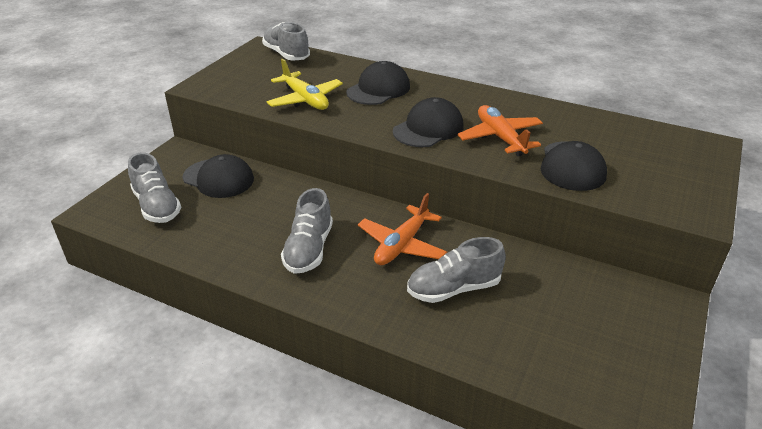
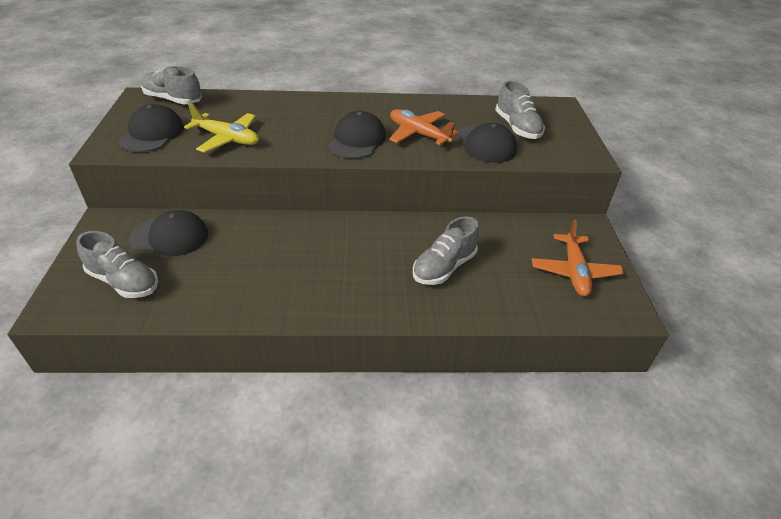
camera: 30 degrees left, 5 degrees up
(309, 249) = (305, 274): grey shoe -> grey shoe (517, 127)
(378, 89) = (288, 115): black cap -> black cap (152, 134)
(402, 245) = (380, 245): orange plane -> orange plane (574, 271)

